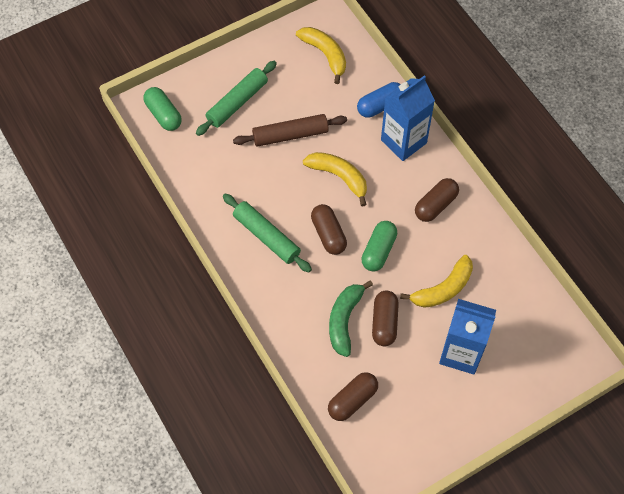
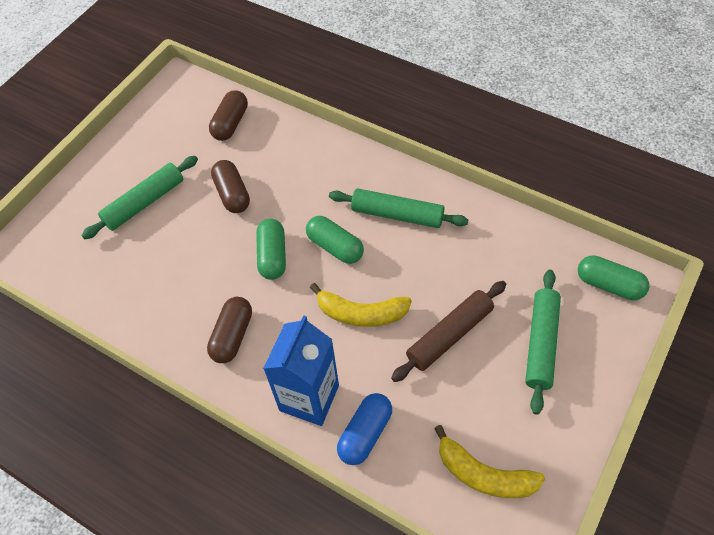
camera: 155 degrees right, 5 degrees down
(328, 234) = (335, 247): brown capsule -> green capsule
(344, 320) = (272, 179): green banana -> none
(443, 289) = (186, 251): yellow banana -> none
(461, 353) = (144, 202): blue carton -> green rolling pin

